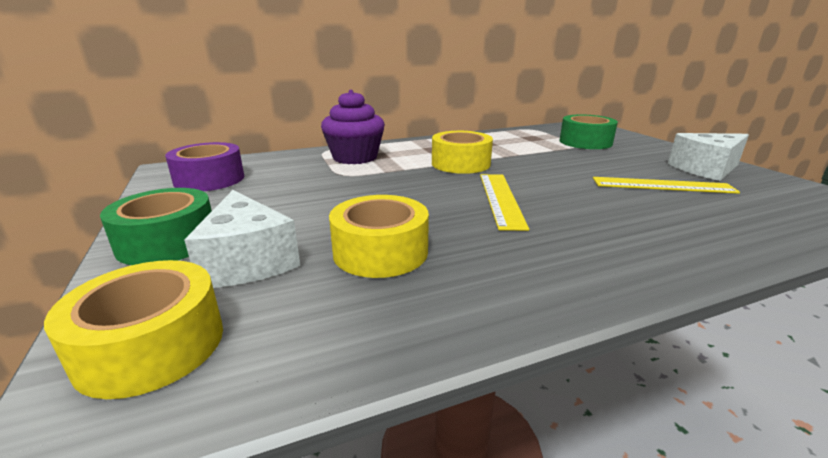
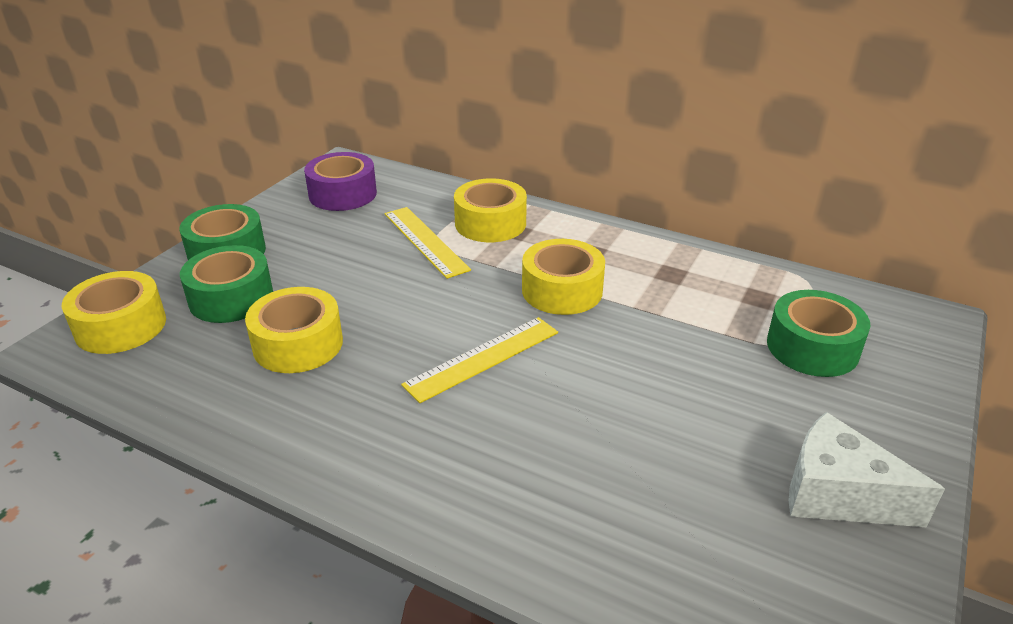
camera: 50 degrees right, 10 degrees up
(247, 261) = (231, 298): white cheese -> green tape
(355, 157) = (490, 223): purple cupcake -> yellow tape
(662, 185) = (689, 464): yellow ruler -> yellow ruler (425, 241)

